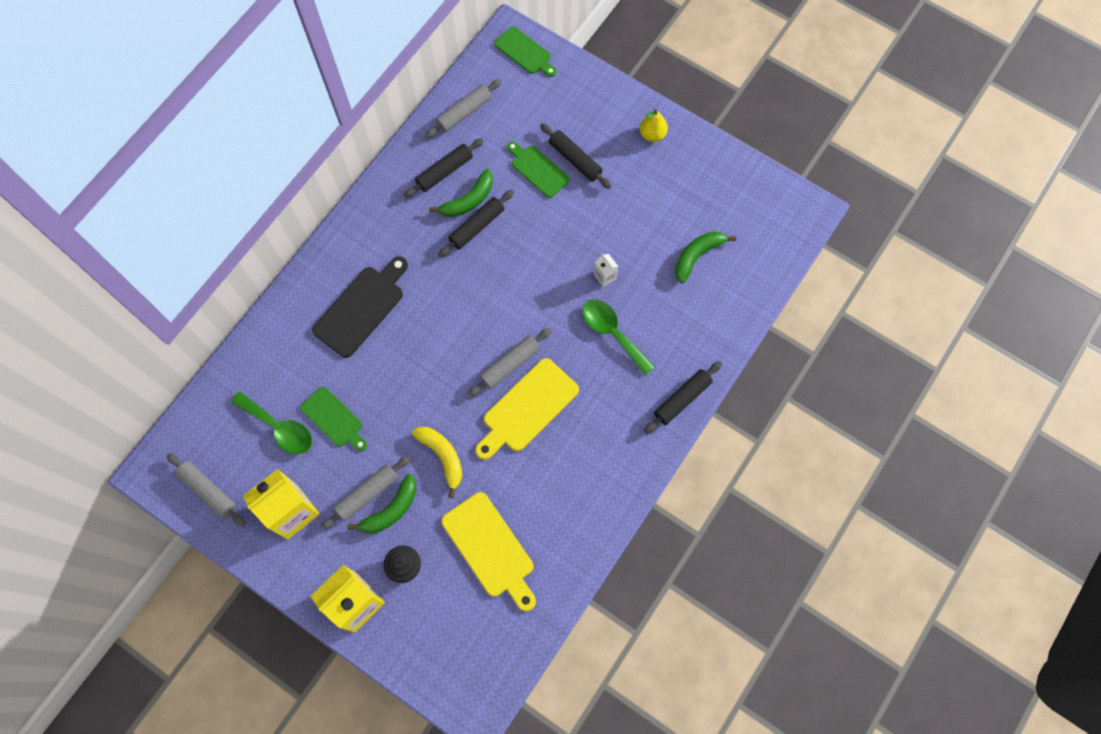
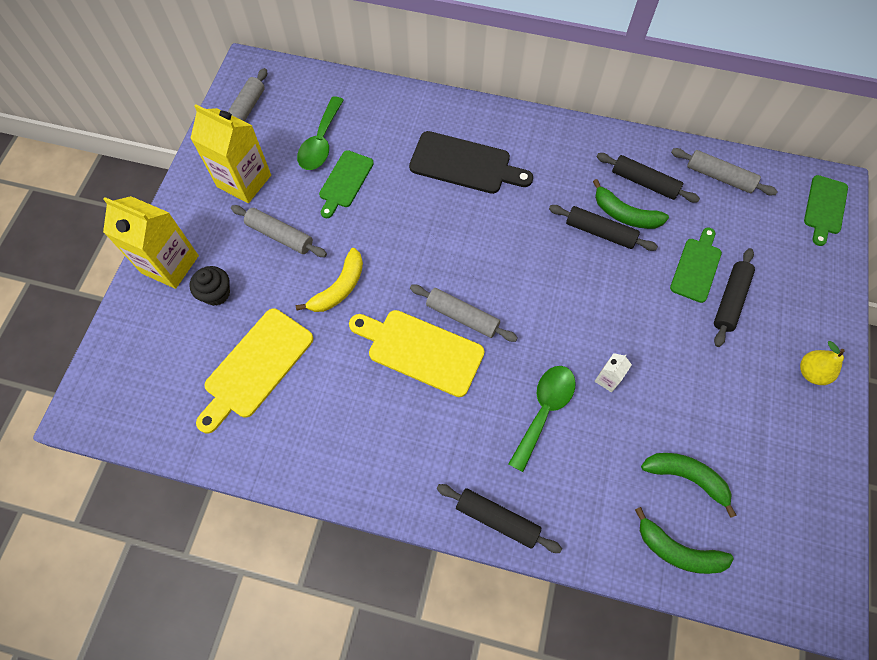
camera: 70 degrees right, 5 degrees down
(391, 510) = (270, 261): green banana -> green banana (677, 550)

